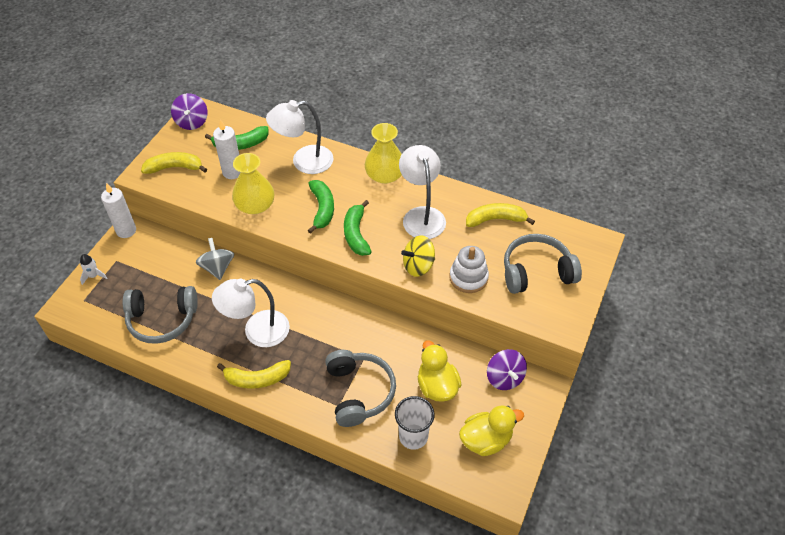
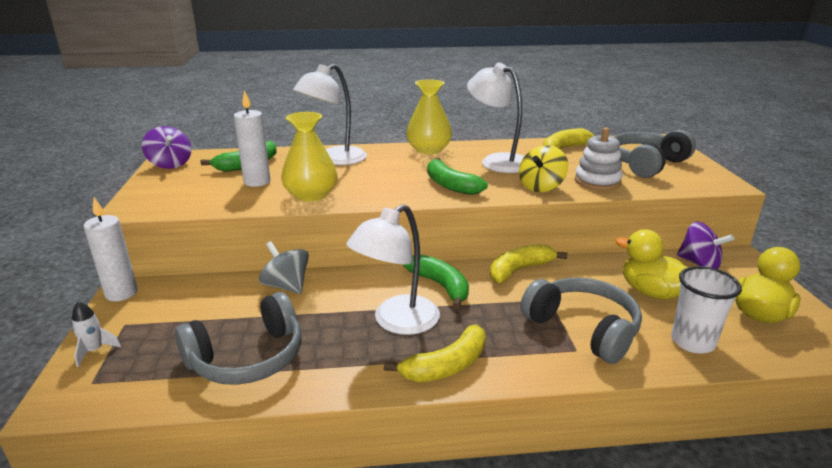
camera: 30 degrees left, 25 degrees down
(175, 167) = (175, 194): yellow banana -> yellow banana (519, 270)
(322, 209) = (392, 180): green banana -> green banana (440, 286)

